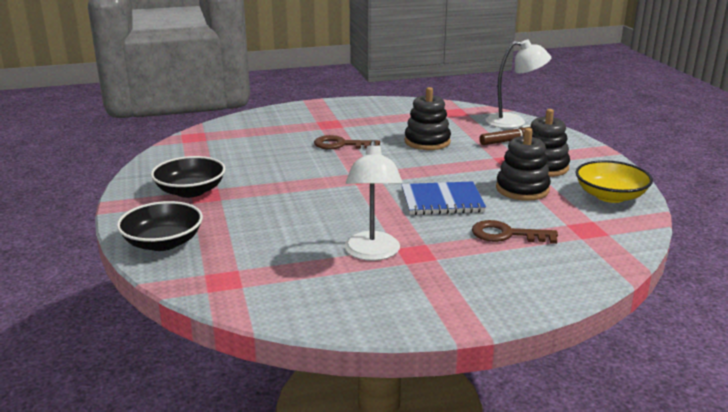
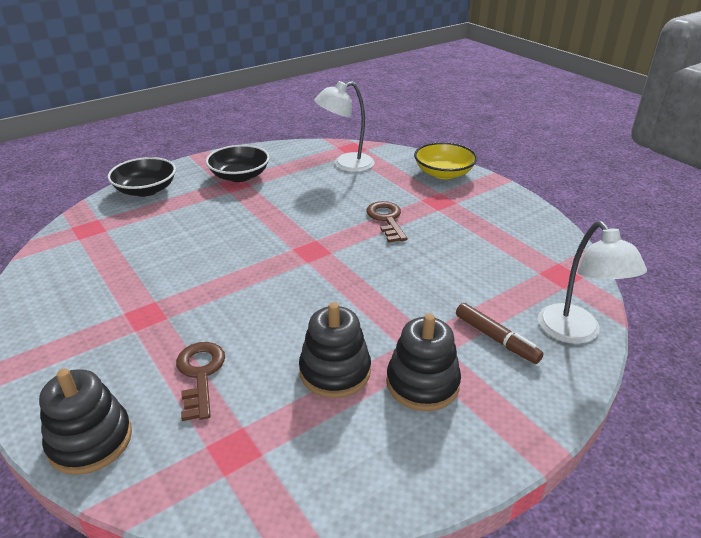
camera: 70 degrees right, 10 degrees up
(372, 253) = (141, 289): white lamp -> white lamp (345, 165)
(427, 142) = (438, 271): black stacking toy -> black stacking toy (90, 440)
(442, 201) = (273, 311): blue notebook -> none
(610, 196) = (354, 469): yellow bowl -> yellow bowl (443, 173)

